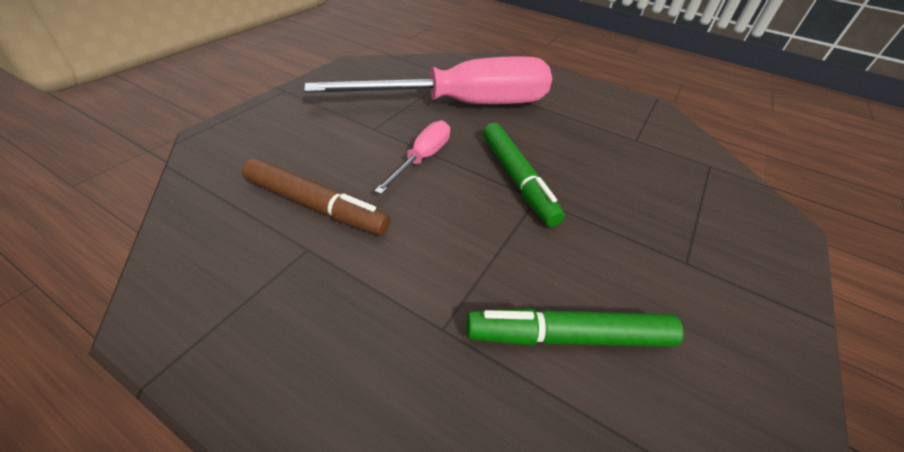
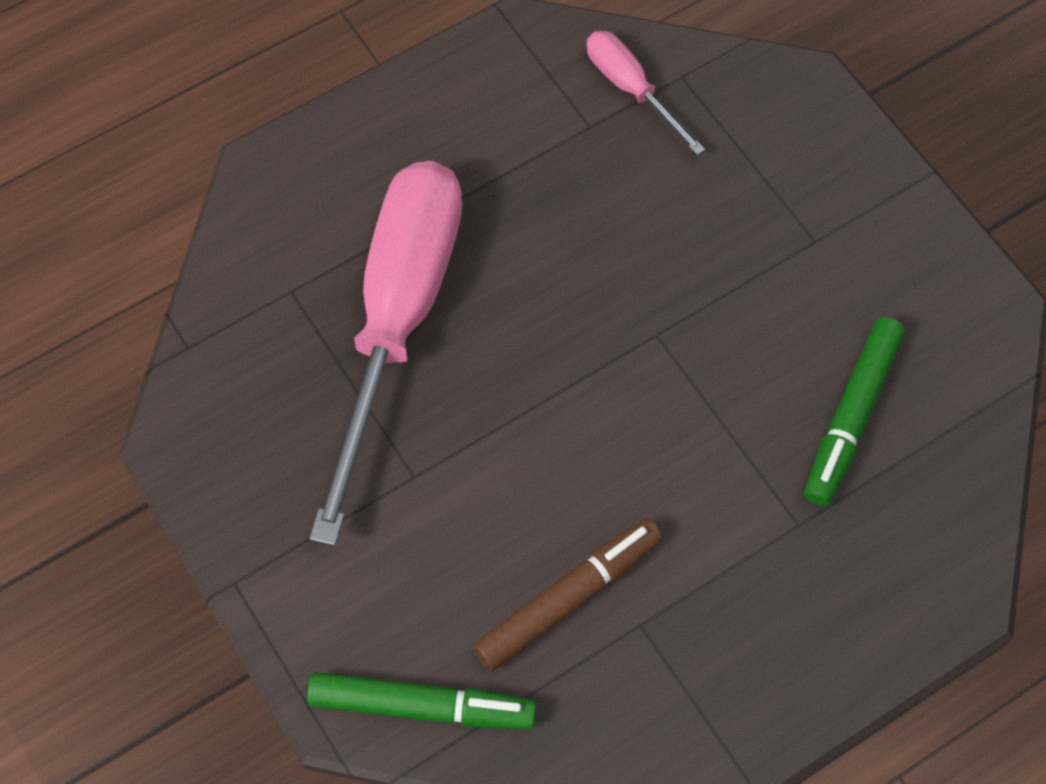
camera: 60 degrees left, 20 degrees up
(422, 158) = (519, 437): pink screwdriver -> pink screwdriver (631, 89)
(517, 179) = (612, 338): green marker -> green marker (422, 707)

